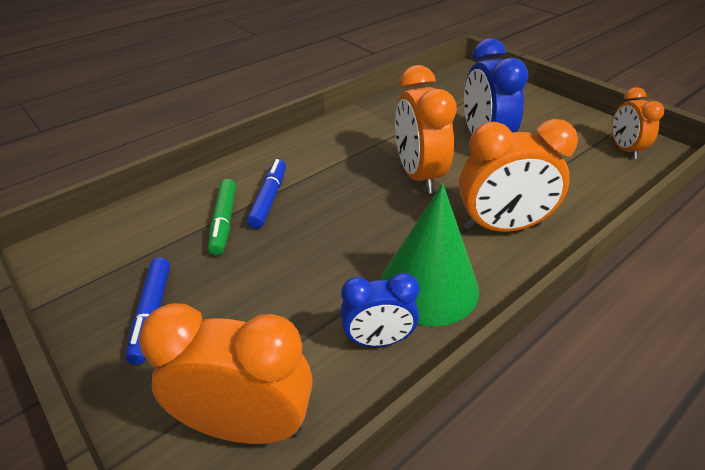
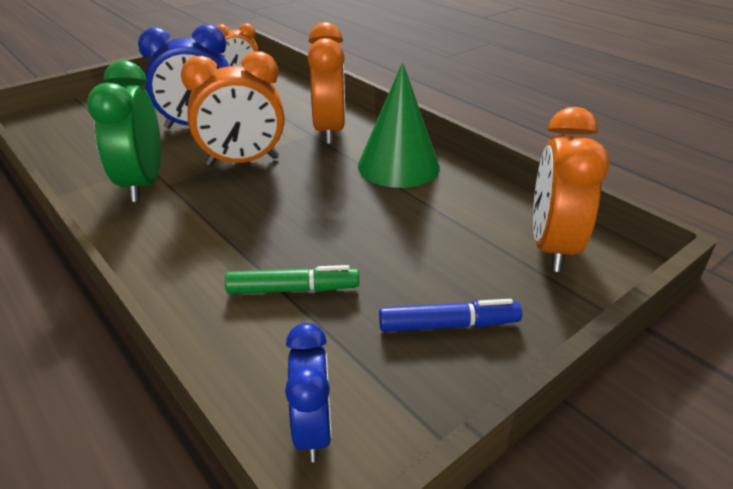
camera: 90 degrees left, 5 degrees down
(269, 199) = (255, 257): blue marker -> none
(374, 133) = (143, 184): none -> green clock
(378, 340) = (457, 189): blue clock -> blue clock (313, 430)

